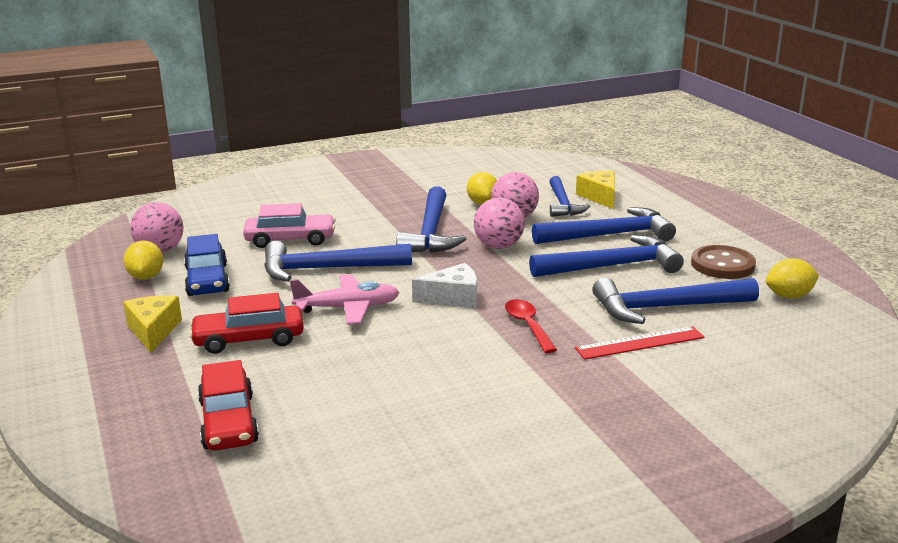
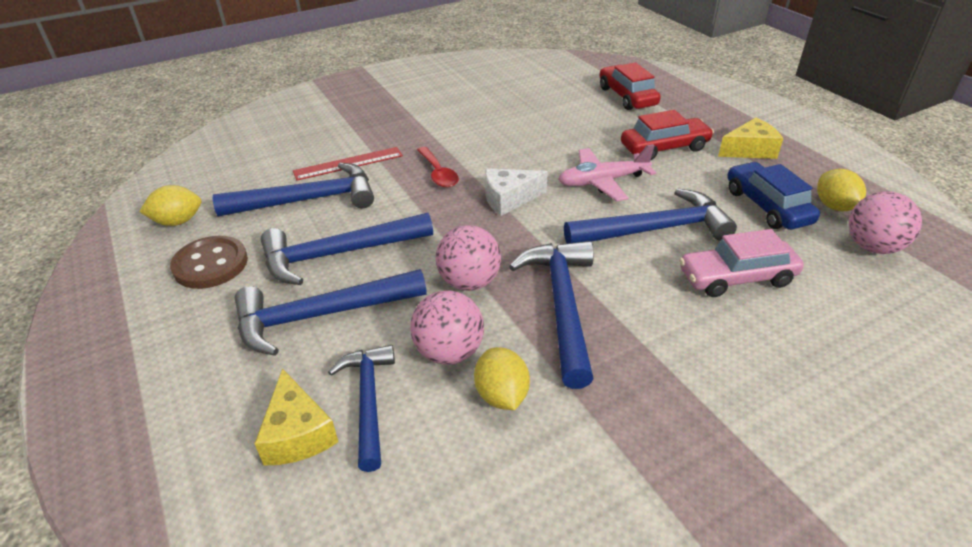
camera: 175 degrees right, 15 degrees up
(153, 331) = (749, 150): yellow cheese -> yellow cheese turned 90 degrees counterclockwise

